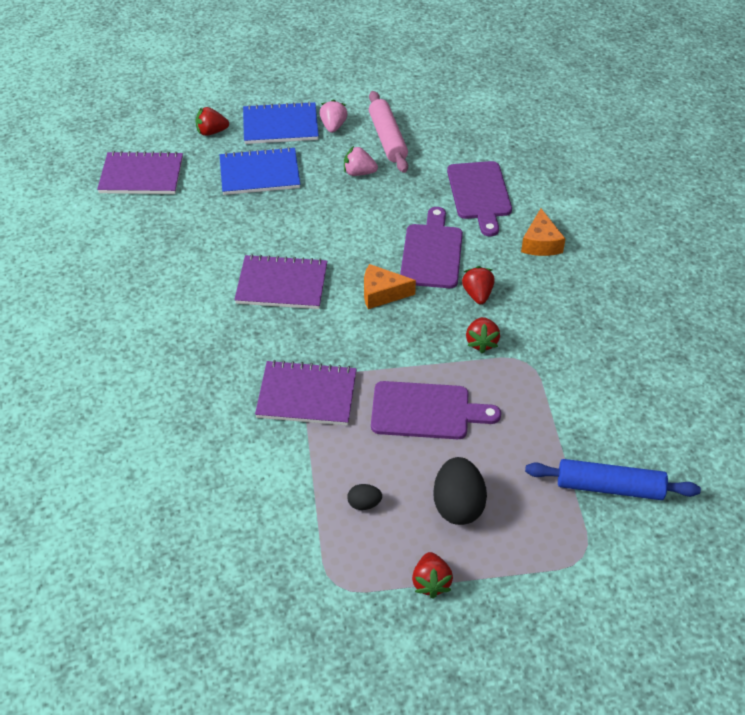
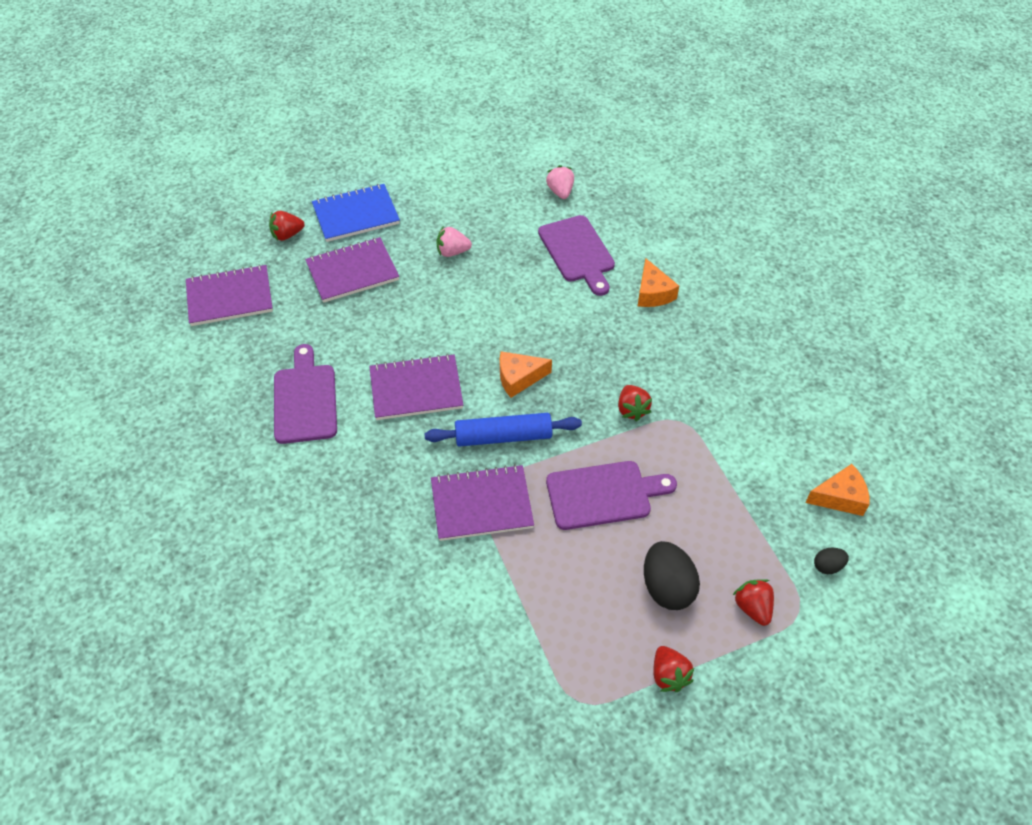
camera: 15 degrees left, 5 degrees up
(259, 173) = (352, 272): blue notebook -> purple notebook
(333, 126) = (410, 206): pink strawberry -> pink strawberry (560, 192)
(364, 504) = (577, 608): black egg -> black egg (827, 566)
(387, 139) = (468, 209): pink rolling pin -> none
(432, 253) = (553, 324): purple cutting board -> purple cutting board (305, 399)
(477, 294) = (611, 360): red strawberry -> red strawberry (752, 607)
(609, 487) = (800, 533): blue rolling pin -> blue rolling pin (503, 436)
(663, 463) = (840, 497): none -> orange cheese

